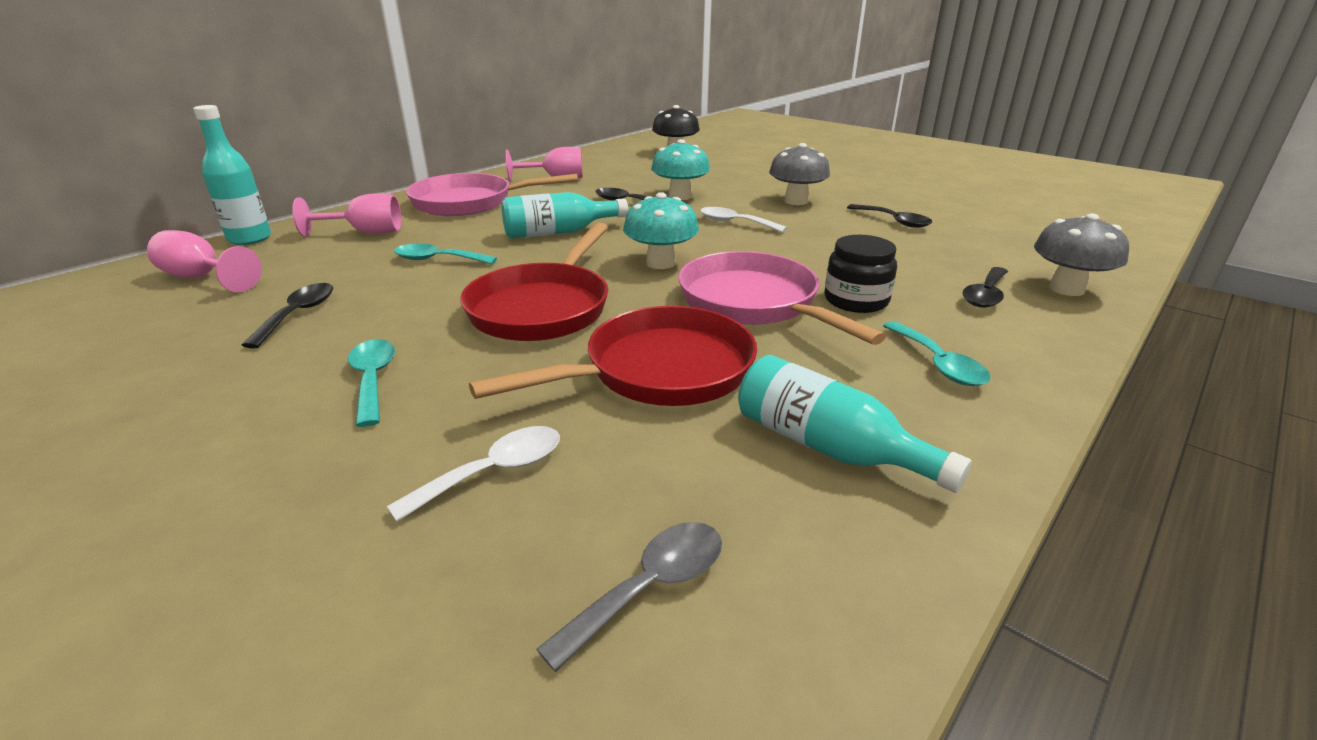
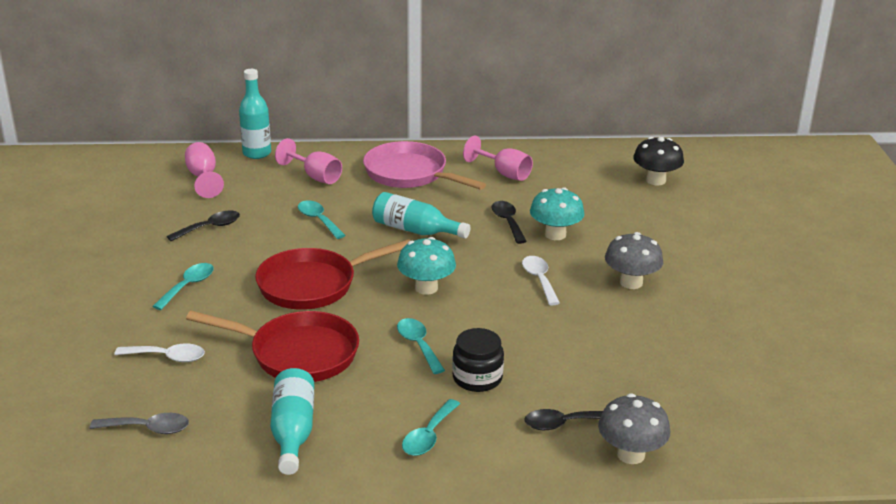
camera: 45 degrees right, 0 degrees up
(754, 303) = (418, 345): pink pan -> turquoise spoon
(894, 221) = (658, 340): black spoon -> none

